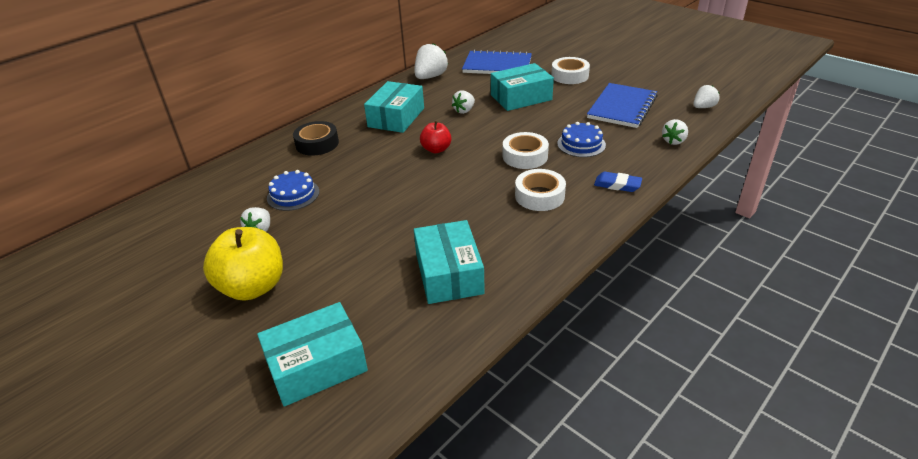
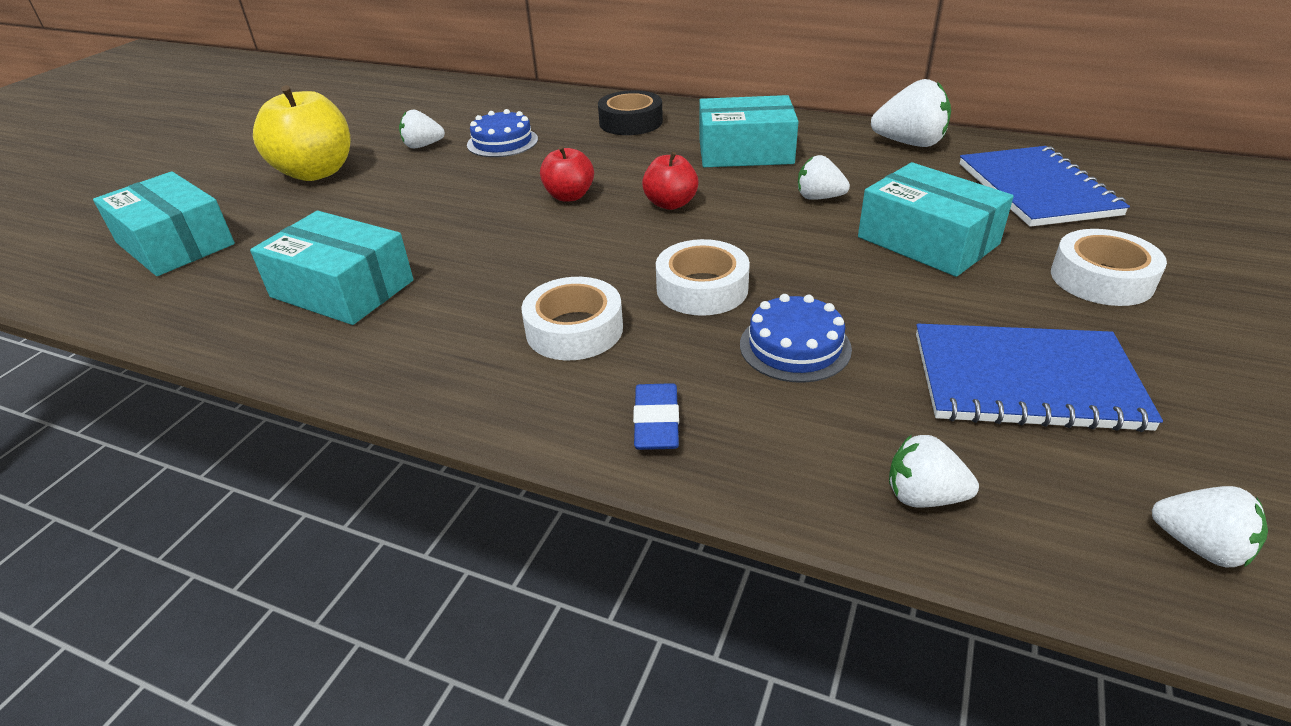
camera: 70 degrees right, 0 degrees up
(399, 179) = (569, 196): none -> red apple
(449, 274) = (342, 289): turquoise box -> turquoise box turned 60 degrees clockwise

